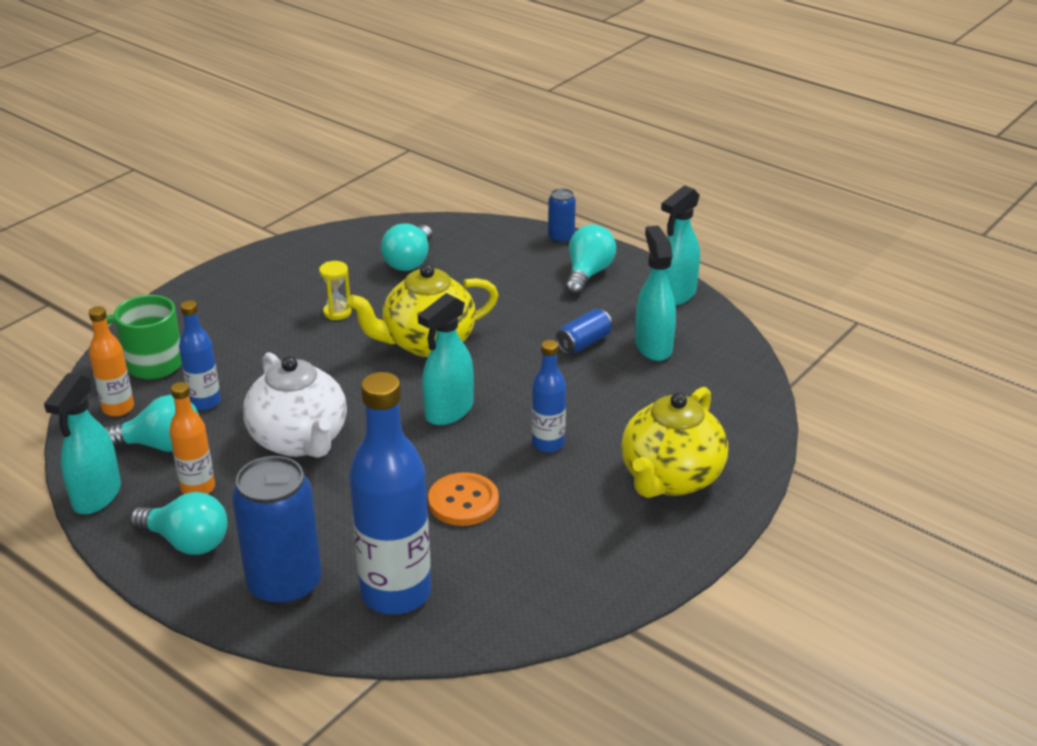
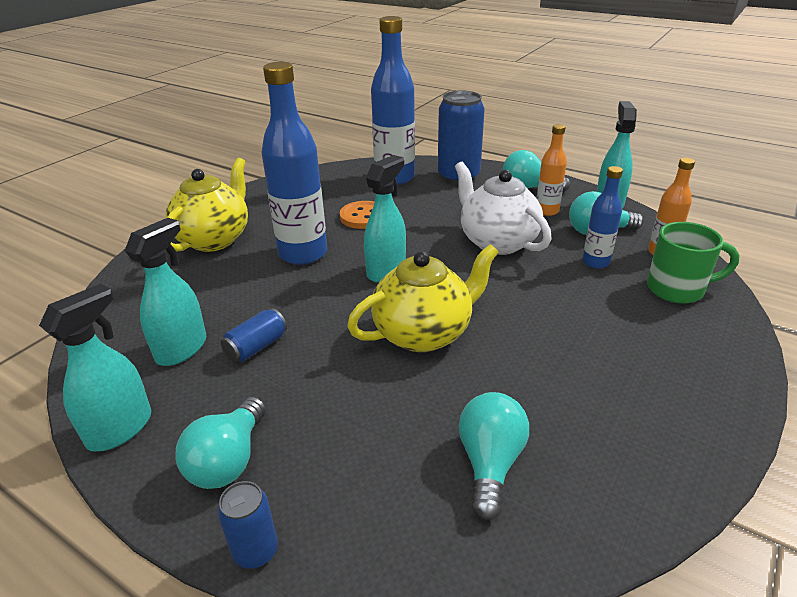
camera: 175 degrees right, 0 degrees up
(337, 312) = (540, 364): yellow hourglass -> none
(548, 444) = (303, 254): blue bottle -> blue bottle, size x1.89
(653, 346) = (182, 349): turquoise spray bottle -> turquoise spray bottle turned 135 degrees counterclockwise

